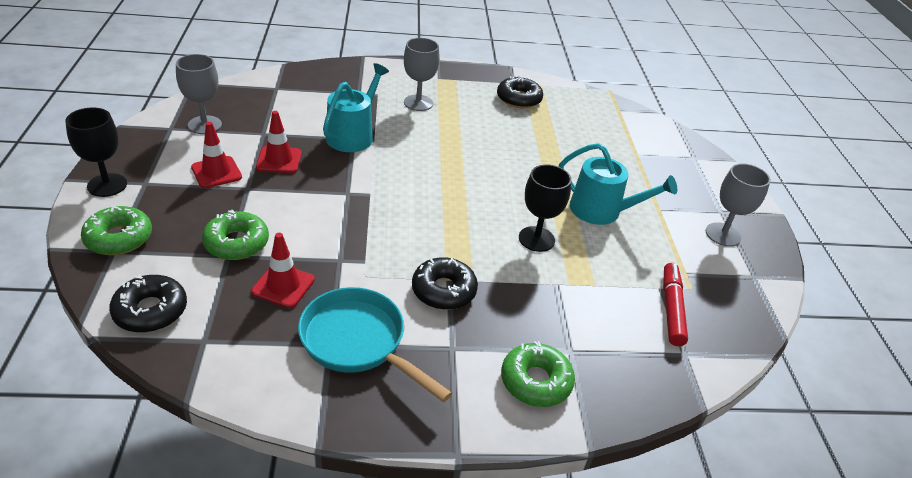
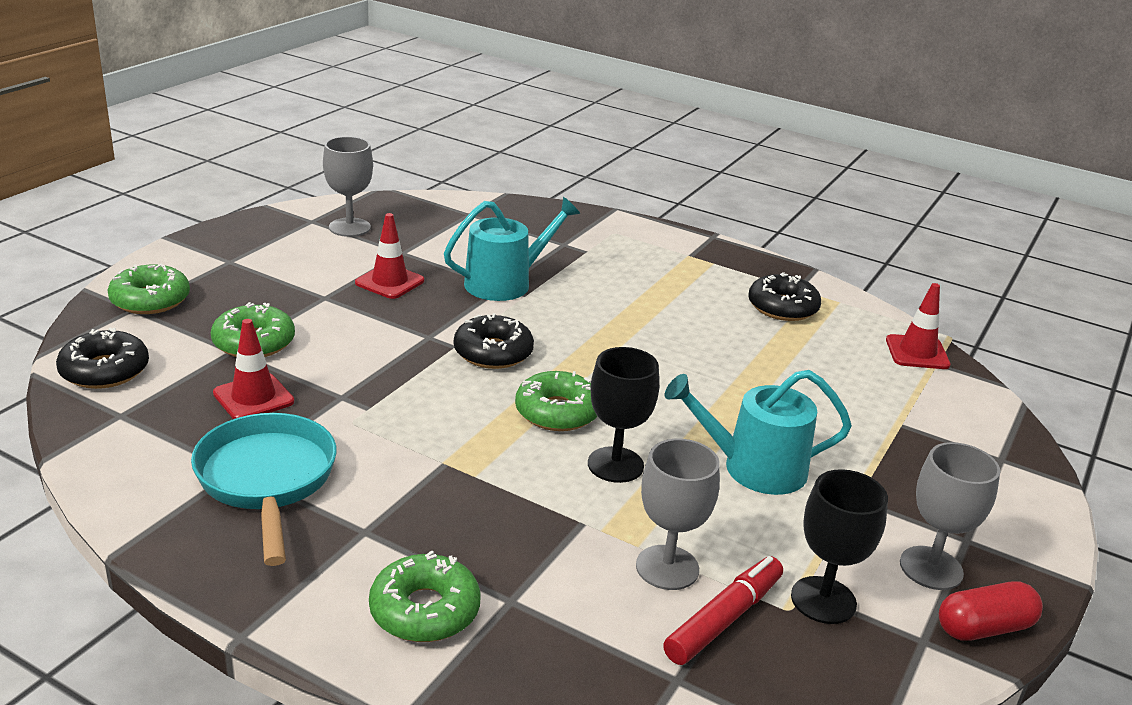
camera: 35 degrees right, 10 degrees down
(107, 185) = (193, 252): black goblet -> black goblet (823, 600)
(216, 172) = (310, 273): red traffic cone -> red traffic cone (917, 352)
(418, 103) = (630, 274): grey goblet -> grey goblet (667, 567)
(443, 290) = (425, 471): black donut -> black donut (493, 352)
(473, 217) = (557, 412): none -> green donut
(601, 211) = (754, 468): turquoise watering can -> turquoise watering can turned 120 degrees clockwise
(769, 257) = (984, 628): none -> red capsule

